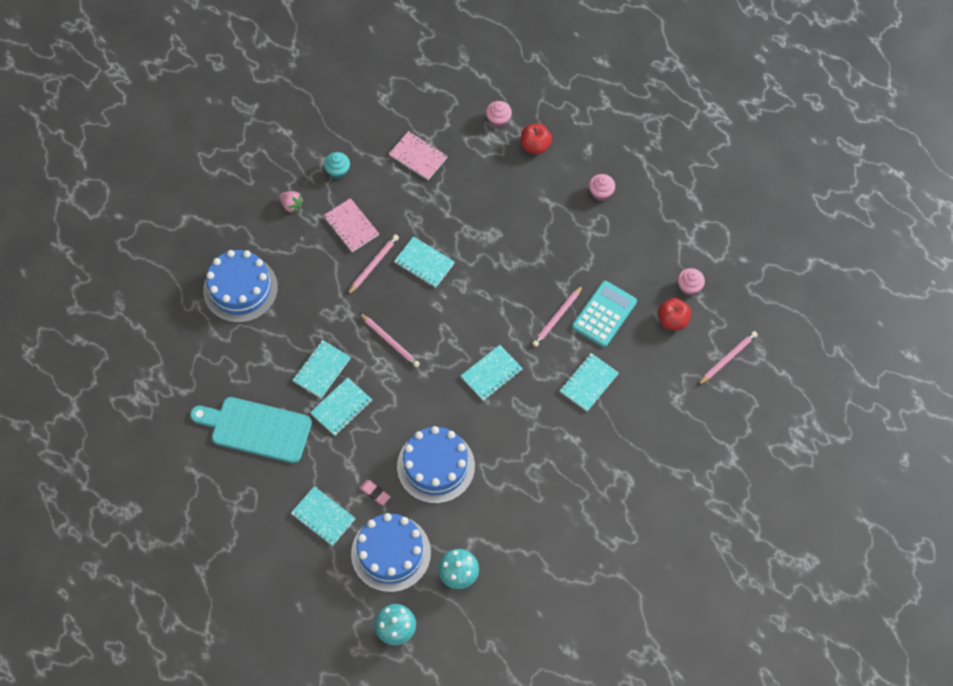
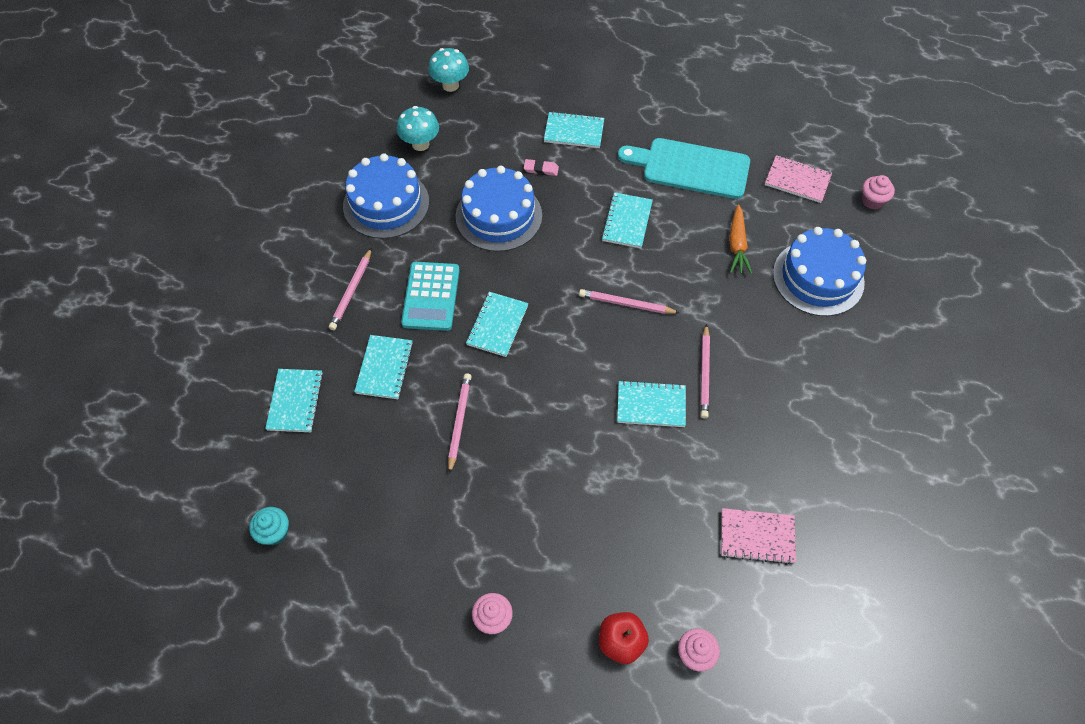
camera: 150 degrees right, 5 degrees down
(256, 429) = (690, 168): turquoise cutting board -> turquoise cutting board turned 150 degrees counterclockwise
(275, 344) = (737, 245): none -> orange carrot
(291, 205) = (848, 392): pink strawberry -> none
(321, 370) = (673, 244): turquoise notebook -> turquoise notebook (295, 401)
(338, 171) = (834, 462): turquoise cupcake -> turquoise cupcake (274, 532)
(351, 226) = (764, 403): pink notebook -> pink notebook (797, 180)
(391, 553) = (493, 133): blue cake -> blue cake (386, 204)
(604, 314) = (405, 454): turquoise calculator -> turquoise calculator (431, 296)
(672, 320) = (317, 490): red apple -> none
(689, 287) = (313, 545): pink cupcake -> pink cupcake (872, 201)
(728, 358) = (228, 478): pink pencil -> pink pencil (351, 291)

